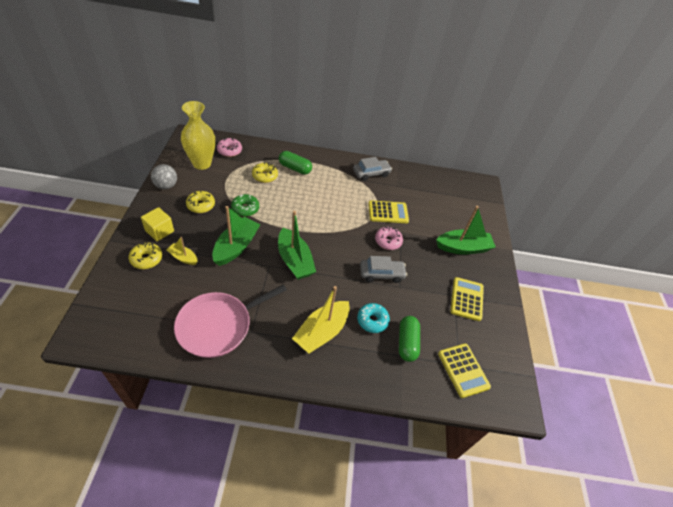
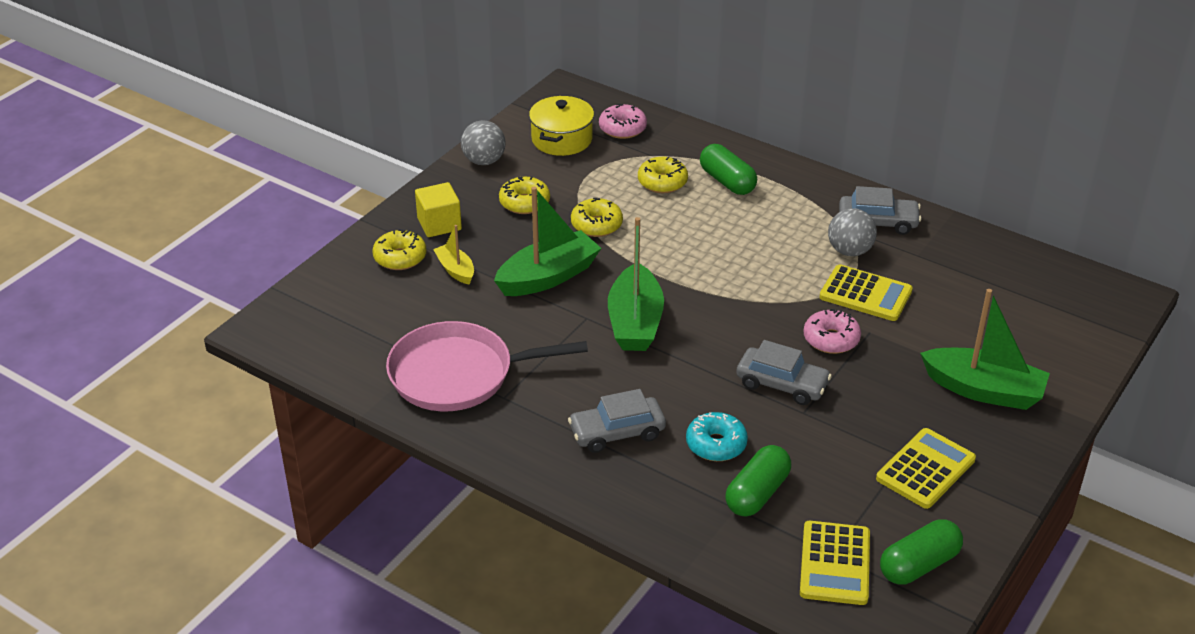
camera: 35 degrees right, 10 degrees down
(202, 163) = (562, 139): yellow vase -> yellow pot
(245, 209) = (596, 225): green donut -> yellow donut
(322, 332) = (617, 432): yellow boat -> grey car
(368, 191) = (849, 251): none -> grey ball
(496, 354) = (919, 565): none -> green capsule

